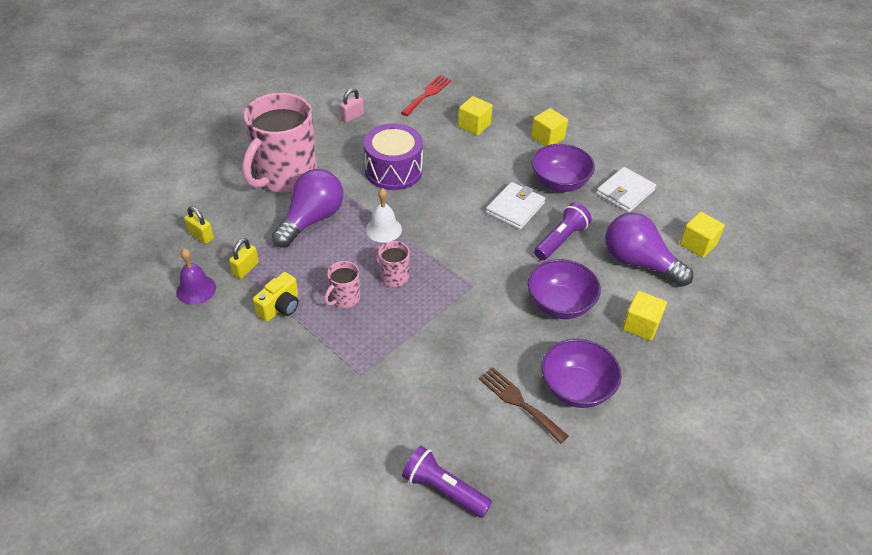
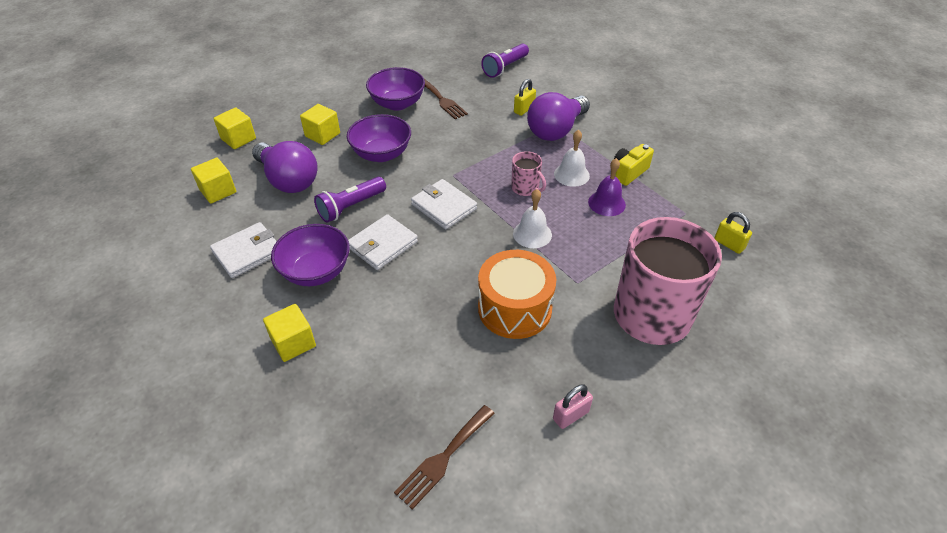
camera: 170 degrees left, 0 degrees up
(196, 289) = (711, 193): purple bell -> purple bell (606, 203)
(245, 269) = (670, 207): yellow padlock -> yellow padlock (524, 109)
(311, 220) = (611, 252): purple light bulb -> purple light bulb (556, 130)
(344, 298) = (571, 174): pink mug -> white bell
(393, 170) = (514, 308): purple drum -> orange drum
(427, 94) = (443, 458): red fork -> brown fork
(443, 489) = (505, 68): purple flashlight -> purple flashlight turned 90 degrees clockwise
(472, 248) = (444, 206): none -> white wallet
(474, 125) = (388, 377): yellow cube -> yellow cube (238, 139)

